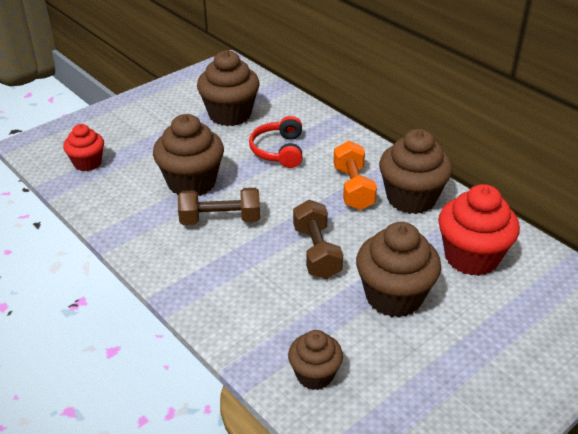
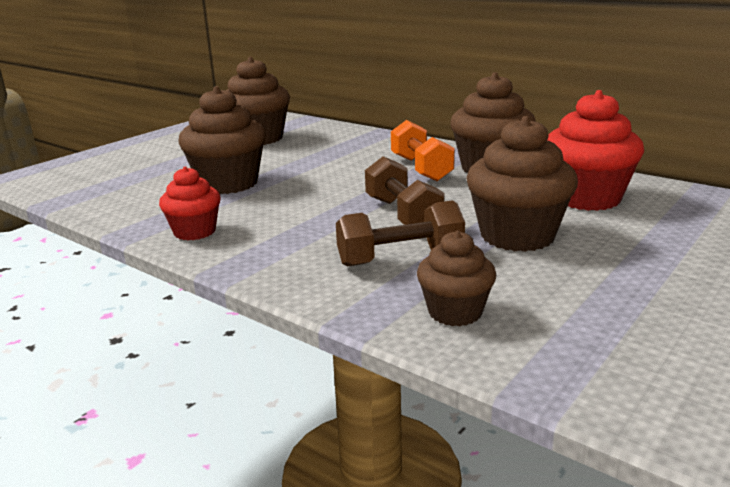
camera: 10 degrees left, 15 degrees down
(87, 163) = (94, 183): red cupcake -> red cupcake (195, 232)
(220, 220) = (273, 205): brown dumbbell -> brown dumbbell (400, 258)
(279, 150) = (324, 154): red headphones -> none

